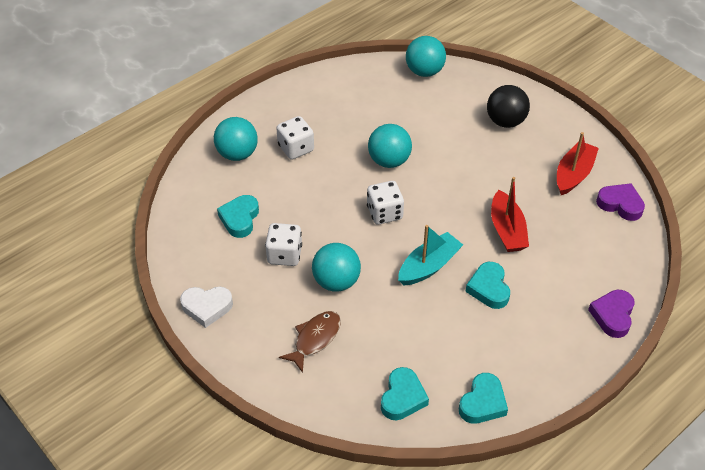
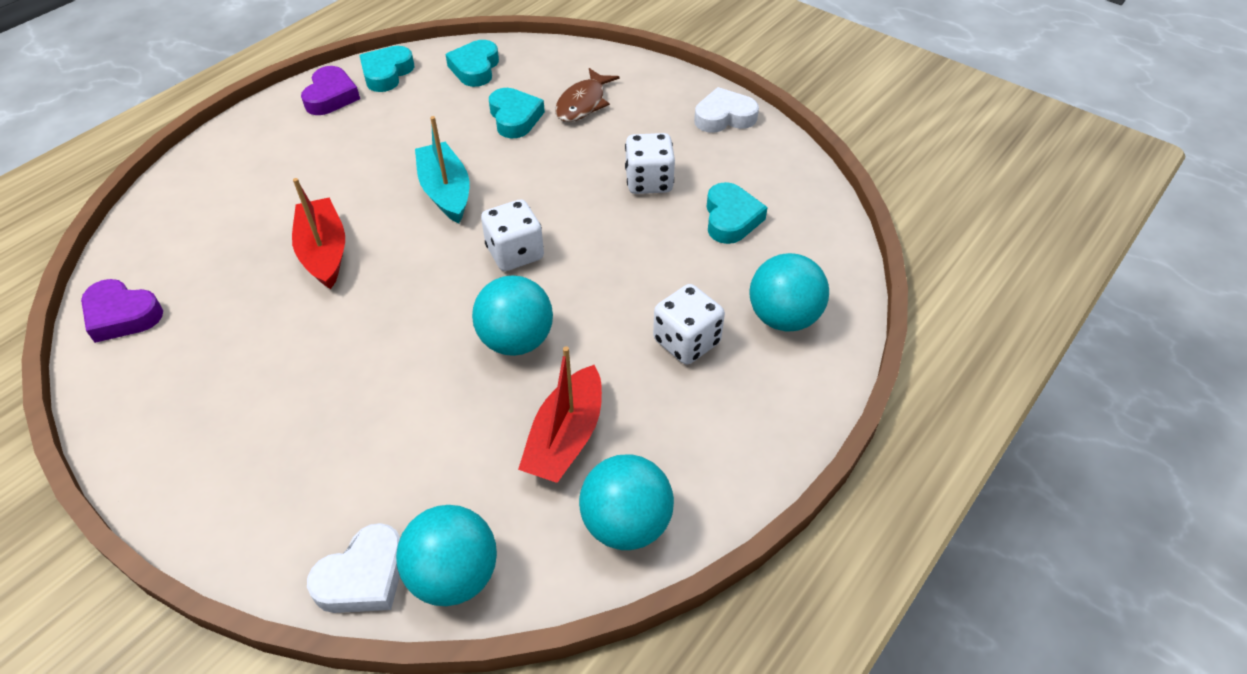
camera: 170 degrees right, 0 degrees up
(336, 281) = (570, 160): turquoise ball -> turquoise ball (626, 524)
(428, 266) = (446, 192): turquoise boat -> turquoise boat turned 120 degrees clockwise
(462, 75) = (363, 577): none -> white heart
(489, 288) = (364, 176): turquoise heart -> turquoise heart (515, 118)
(505, 121) = (286, 458): black ball -> none
(573, 174) = (183, 359): red boat -> red boat (566, 438)
(612, 315) = (204, 165): purple heart -> purple heart (331, 96)

